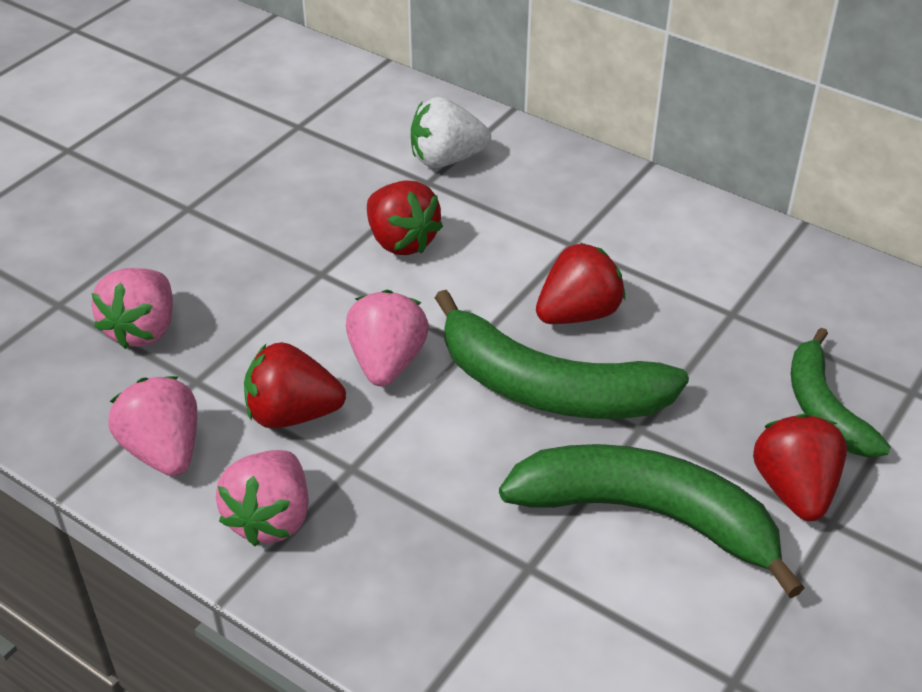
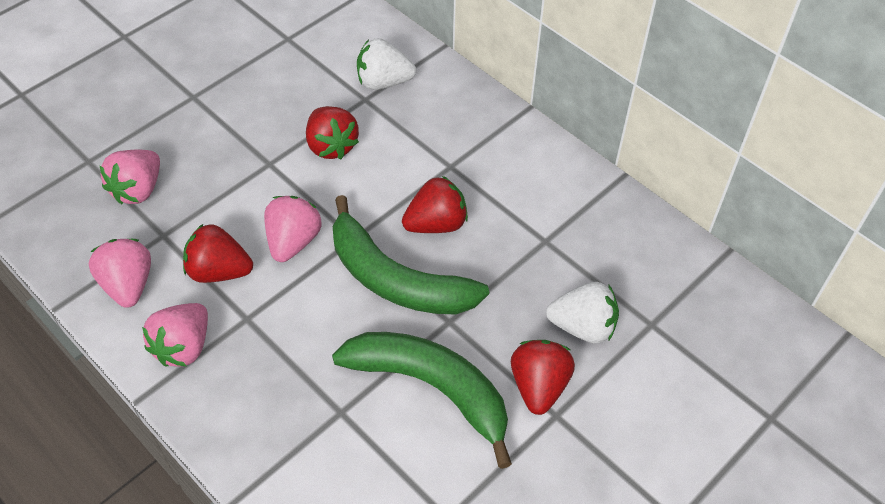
camera: 10 degrees right, 10 degrees up
(823, 408) = (583, 327): green banana -> white strawberry

